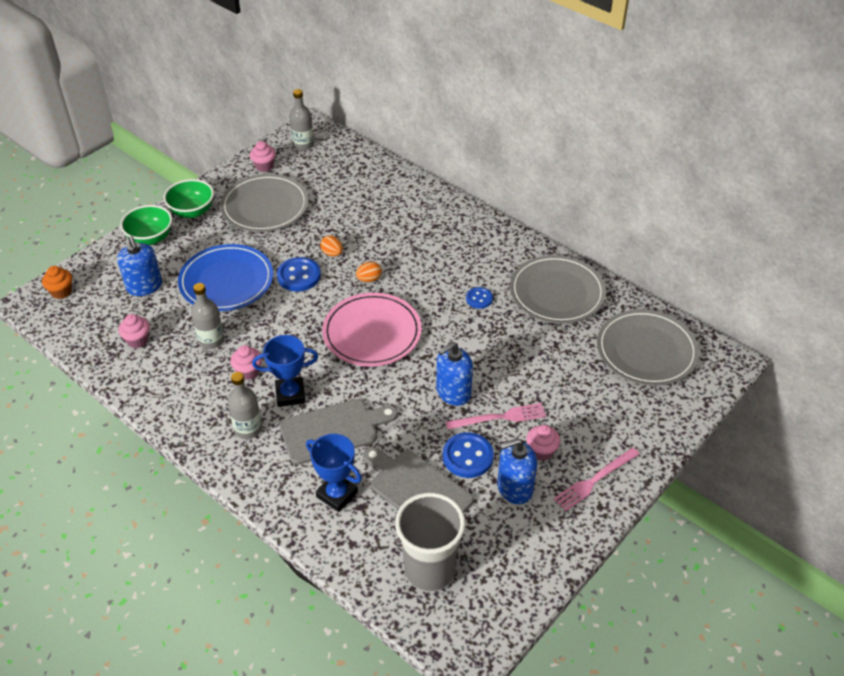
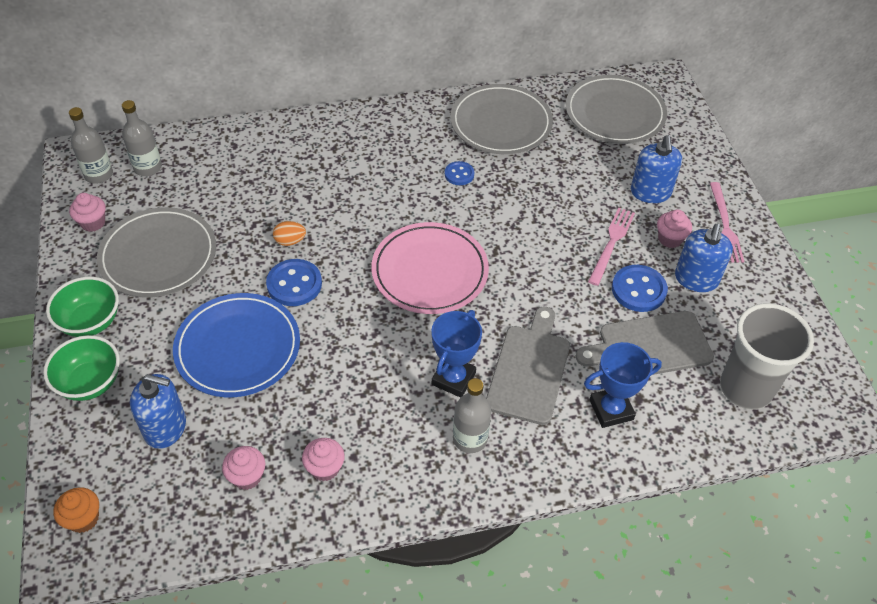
camera: 55 degrees left, 5 degrees up
(211, 340) = (314, 407): grey bottle -> grey bottle (148, 167)
(248, 371) = (390, 397): pink cupcake -> pink cupcake (325, 468)
(369, 279) = (356, 234): orange egg -> none
(453, 392) = (556, 256): blue soap dispenser -> blue soap dispenser (650, 192)

